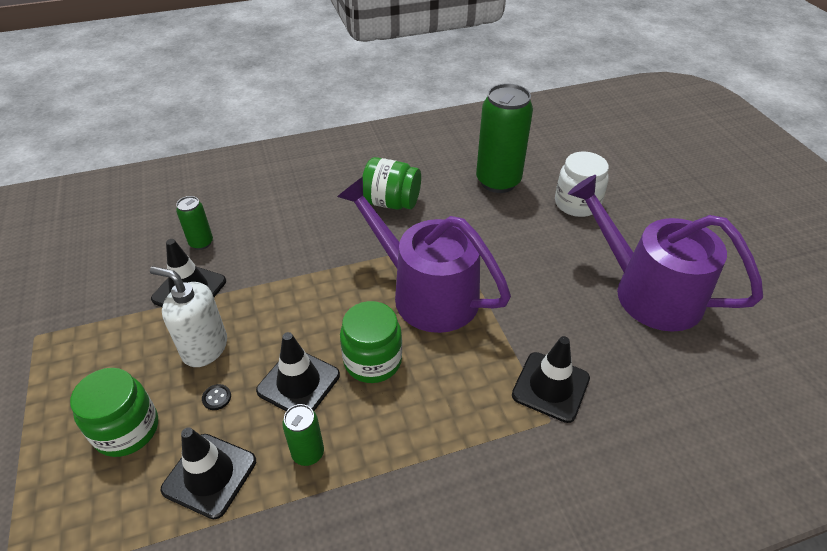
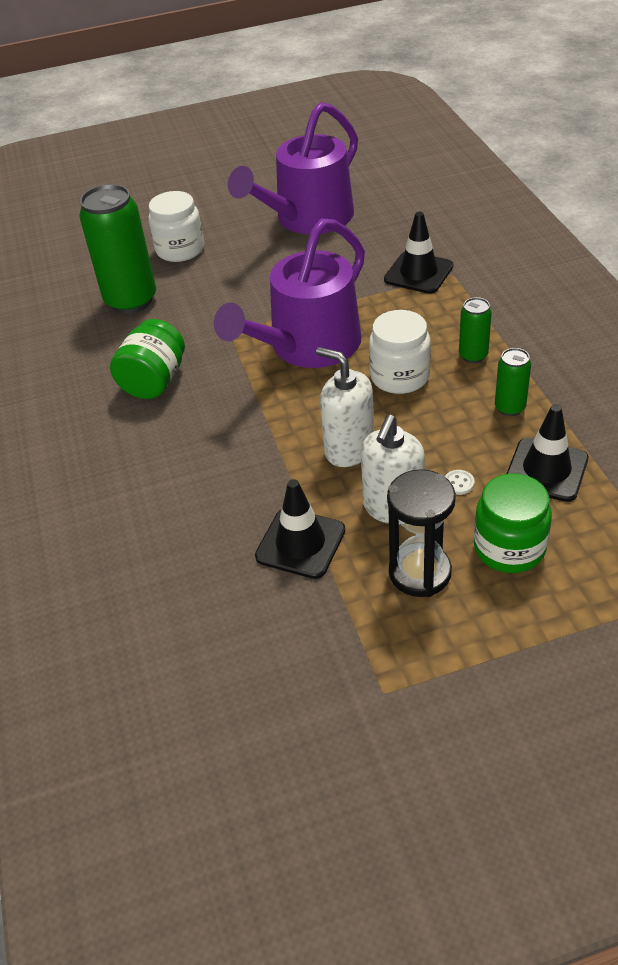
camera: 85 degrees left, 0 degrees up
(129, 362) = (420, 572): none -> black hourglass
(201, 243) = (210, 551): green can -> green can (473, 355)
(217, 398) = (458, 483): black button -> white button
(282, 320) = (349, 449): none -> white soap dispenser
(298, 383) = (432, 425): black traffic cone -> none
(372, 361) = (400, 376): green jar -> white jar

